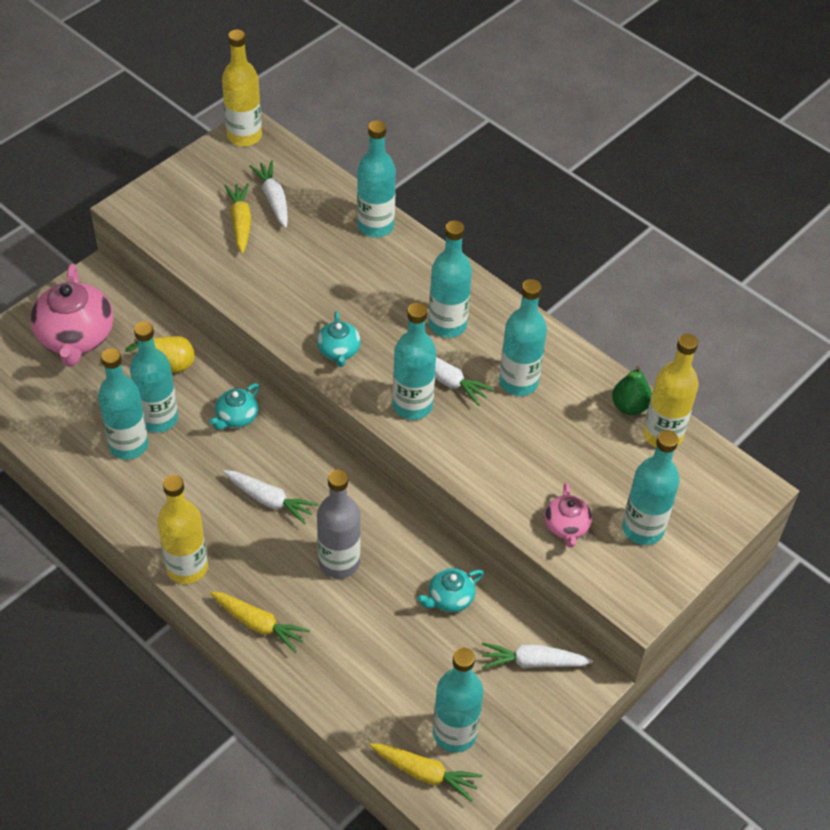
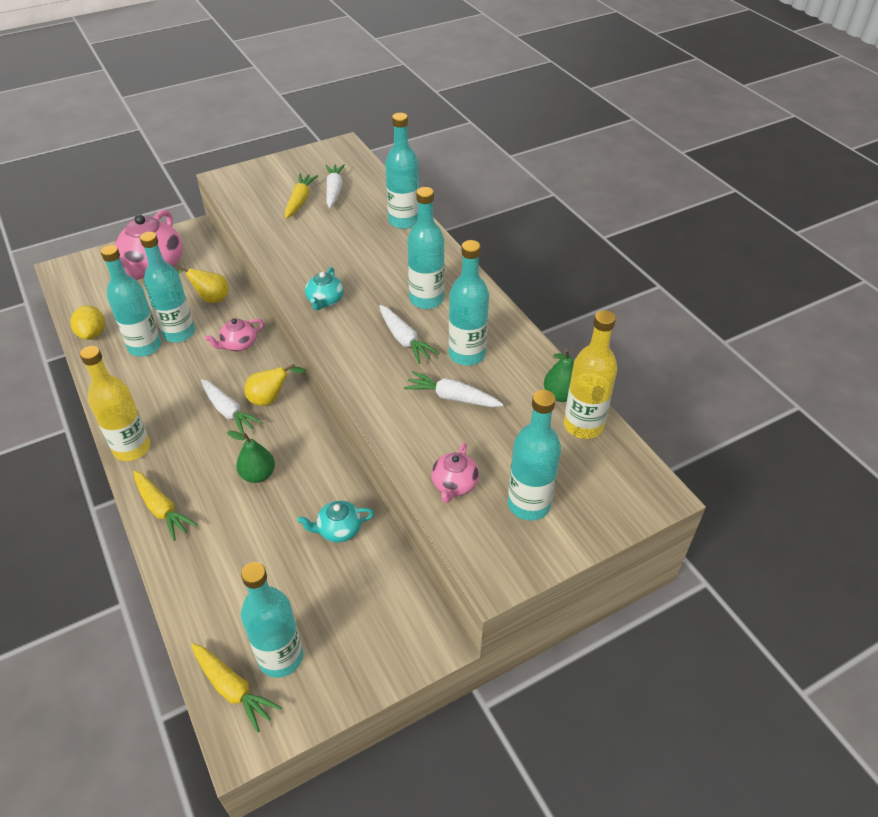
camera: 20 degrees right, 5 degrees down
(56, 443) = (92, 334): none -> yellow lemon
(236, 417) = (238, 344): turquoise teapot -> pink teapot
(244, 136) = (336, 149): yellow bottle -> none
(307, 474) = (270, 399): none -> yellow pear
(339, 562) = (258, 475): grey bottle -> green pear
(412, 405) = (364, 353): turquoise bottle -> none
(533, 662) = (388, 609): white carrot -> white carrot (452, 397)

